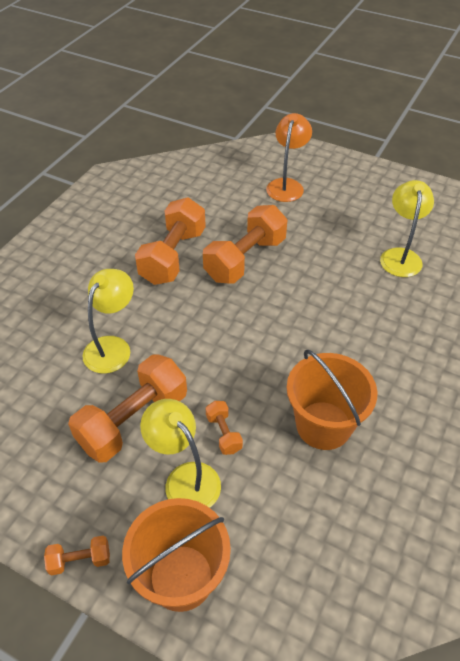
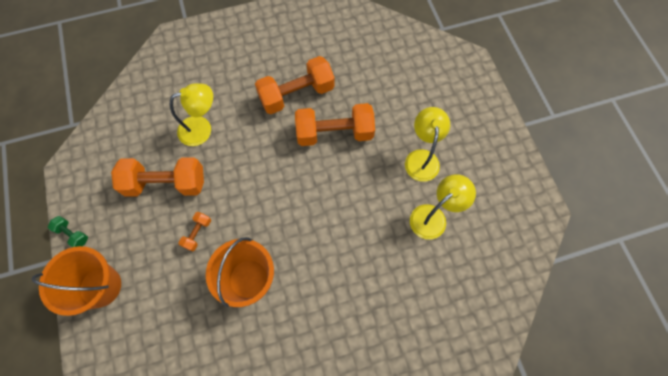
camera: 45 degrees right, 20 degrees up
(80, 560) = (72, 234): orange dumbbell -> green dumbbell
(185, 478) = (154, 239): yellow lamp -> yellow lamp (422, 158)
(287, 185) = (428, 97): orange lamp -> none

